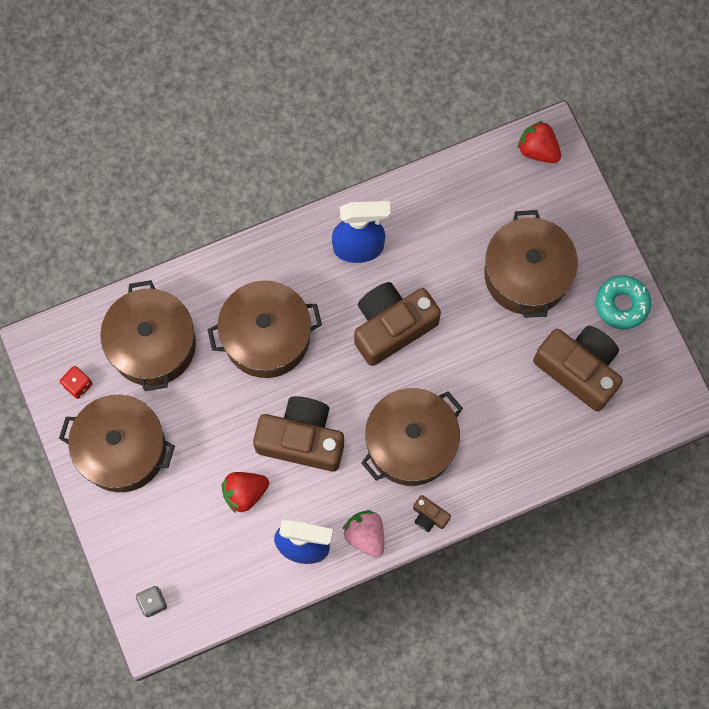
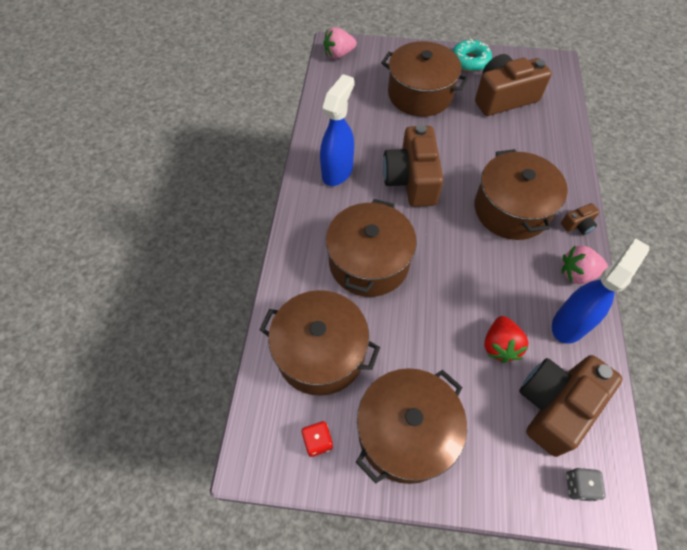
camera: 60 degrees left, 15 degrees down
(302, 439) = (472, 279): brown camera -> brown camera (555, 406)
(538, 150) = (339, 54): red strawberry -> pink strawberry

